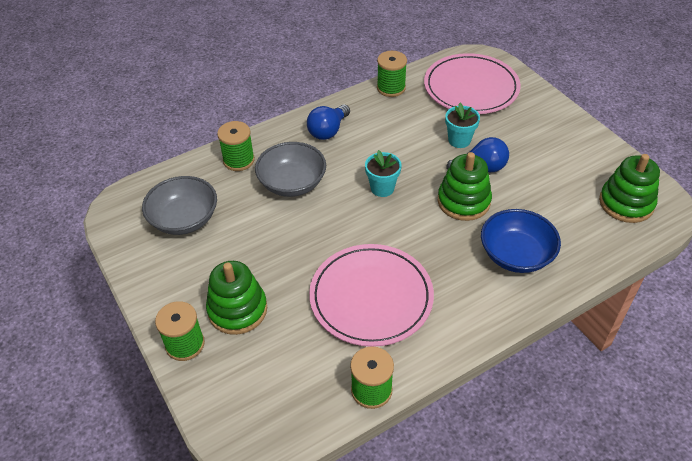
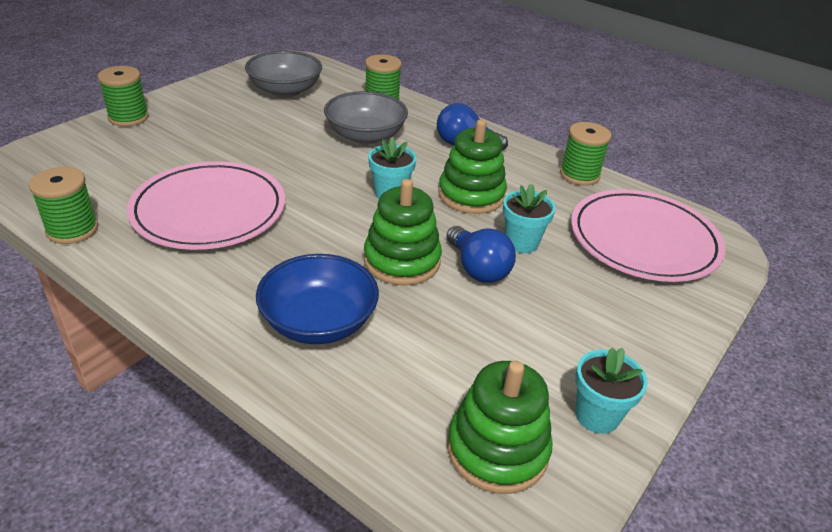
camera: 65 degrees right, 10 degrees down
(237, 310) = (175, 135): green stacking toy -> green stacking toy (471, 195)
(608, 159) = (597, 415): none -> turquoise flower pot

